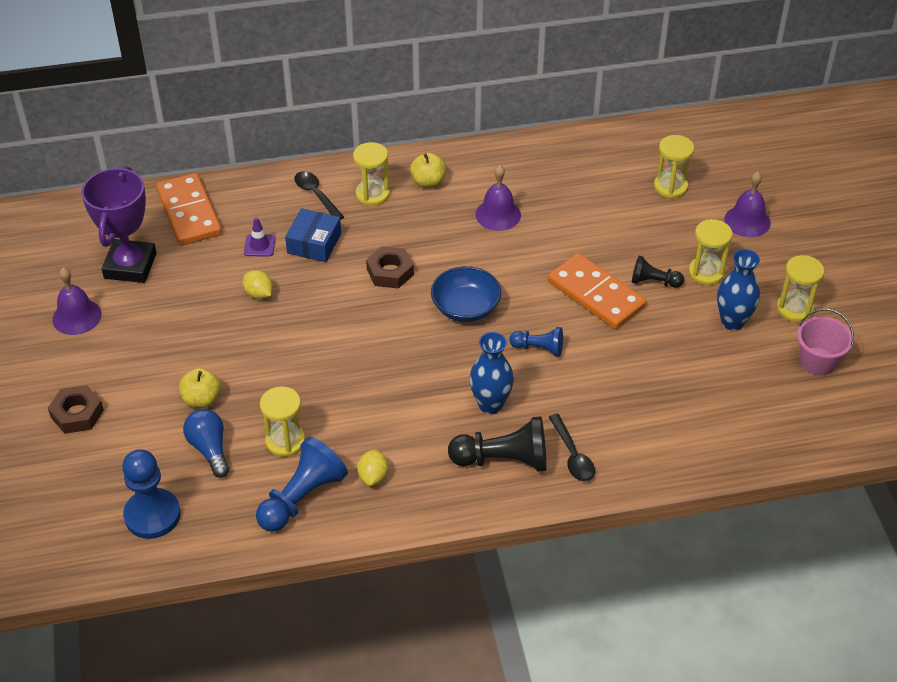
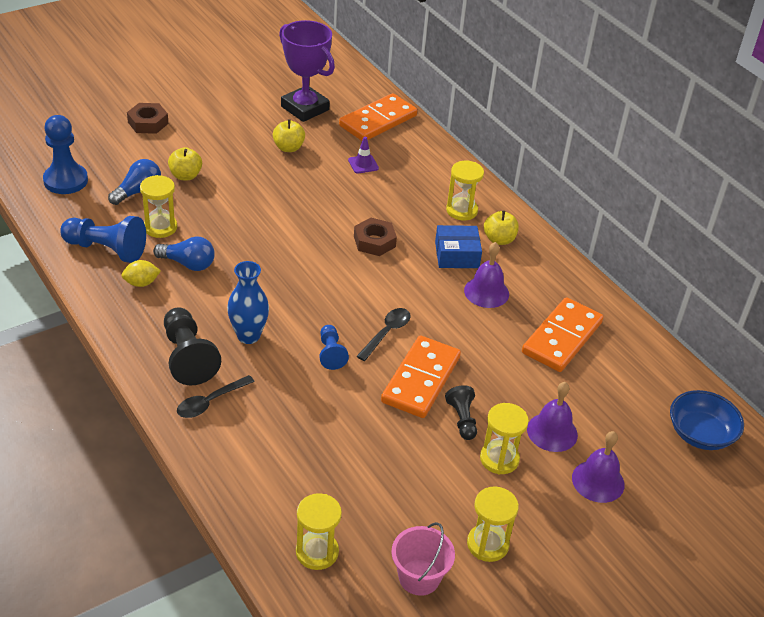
camera: 65 degrees right, 5 degrees down
(77, 316) = (241, 98): purple bell -> purple bell (552, 432)
(130, 266) = (305, 108): purple trophy -> purple trophy turned 60 degrees clockwise
(197, 298) = (288, 148): none -> yellow apple
(259, 294) = (309, 177): yellow lemon -> none
(314, 243) = (383, 192): blue box -> blue box (457, 255)
(316, 195) = (440, 180): black spoon -> black spoon (386, 333)
(359, 430) = (188, 264): none -> blue light bulb
(465, 308) = (356, 296): blue bowl -> blue bowl (700, 434)
(577, 185) = (561, 337): none -> orange domino
(670, 187) = (608, 408): yellow hourglass -> yellow hourglass (317, 552)
(732, 322) = (439, 493): blue vase -> none

